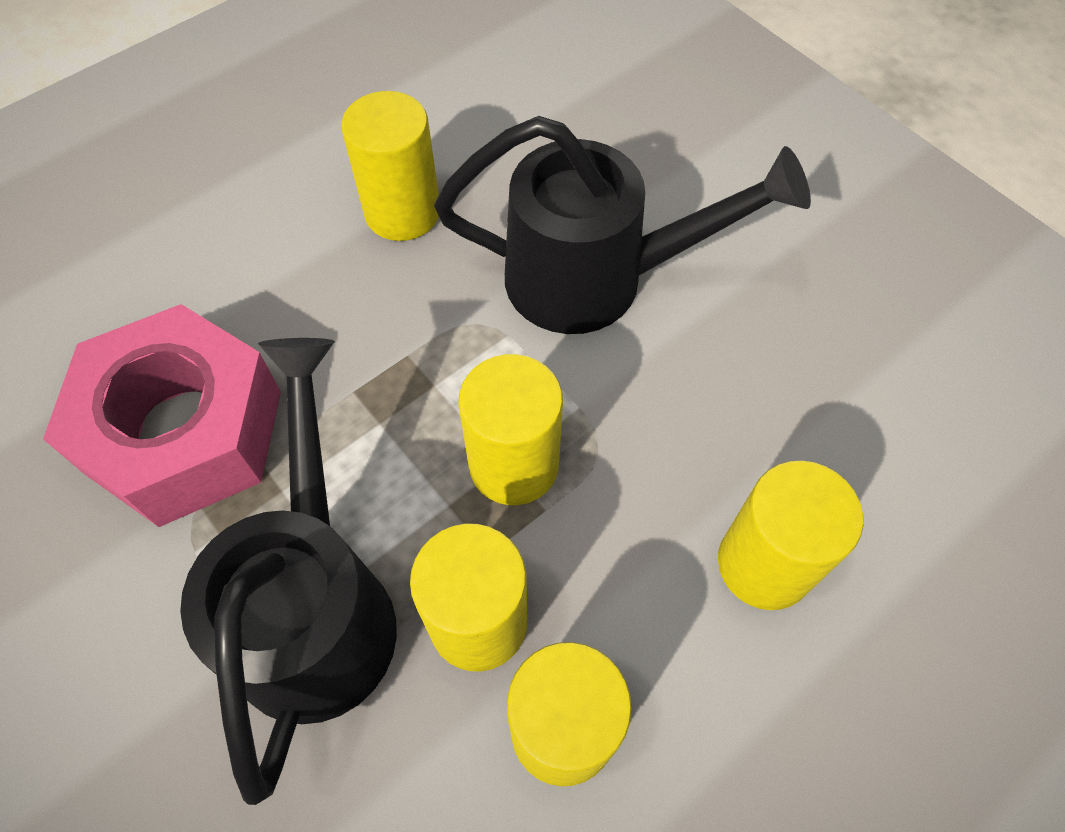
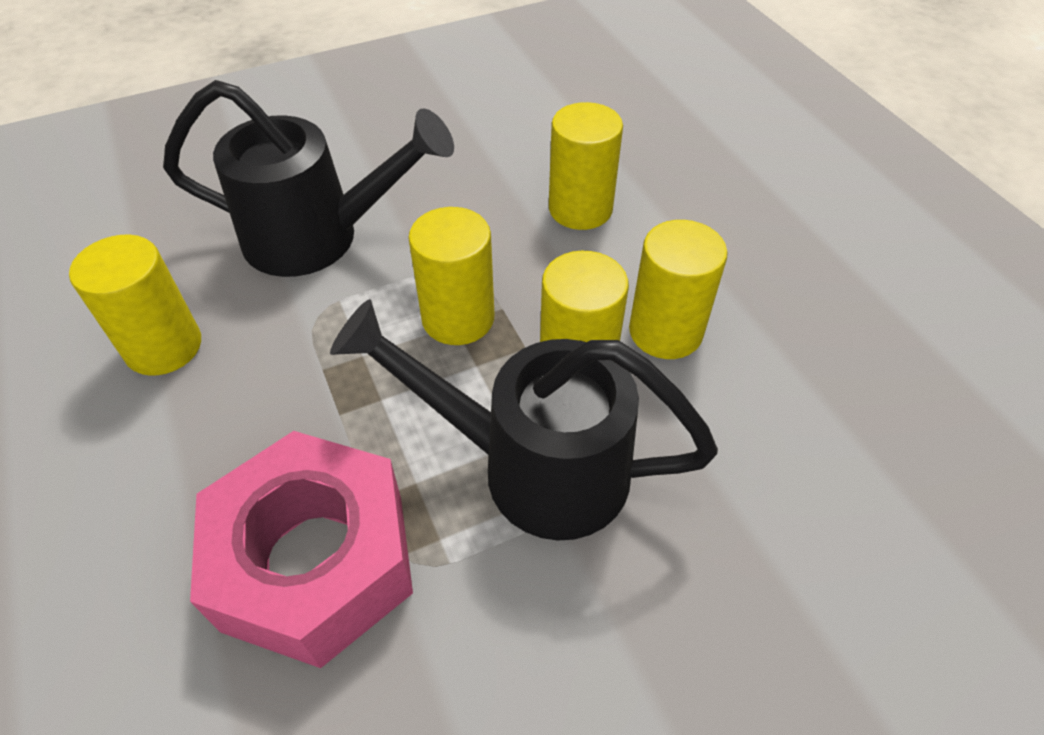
camera: 75 degrees left, 10 degrees down
(594, 279) = (317, 237): black watering can -> black watering can turned 75 degrees clockwise

